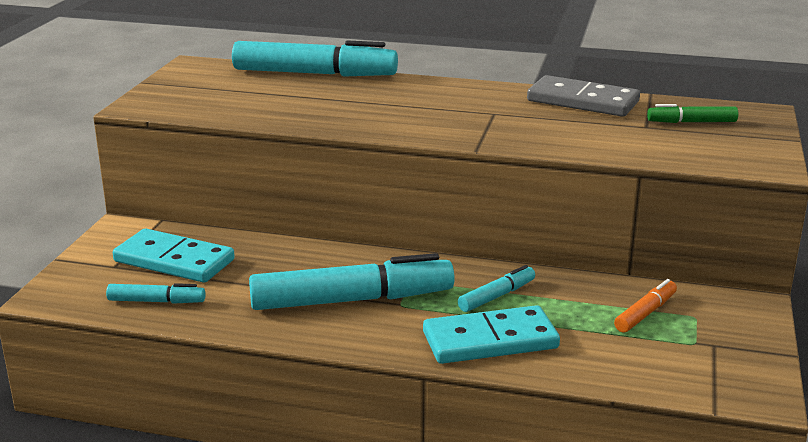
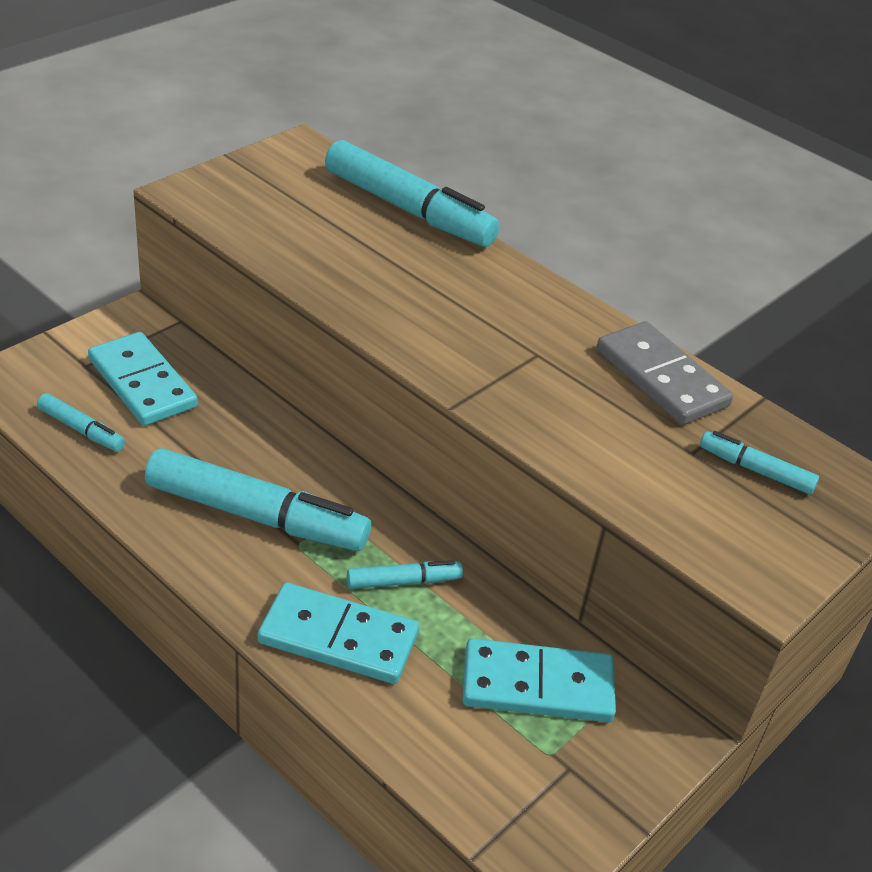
camera: 25 degrees right, 15 degrees up
(645, 313) = (537, 685): orange marker -> turquoise domino
(692, 122) = (756, 470): green marker -> turquoise marker

